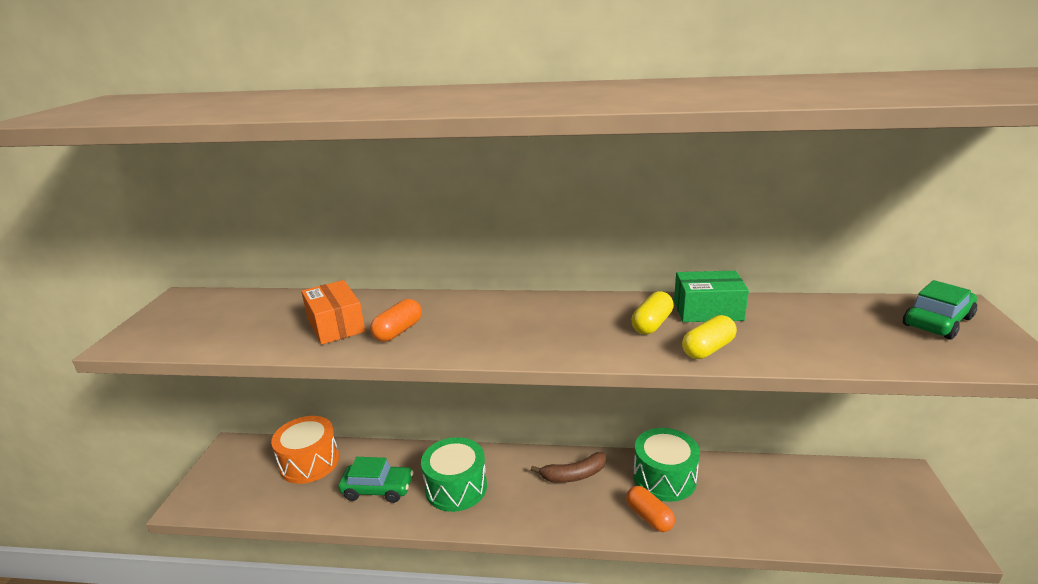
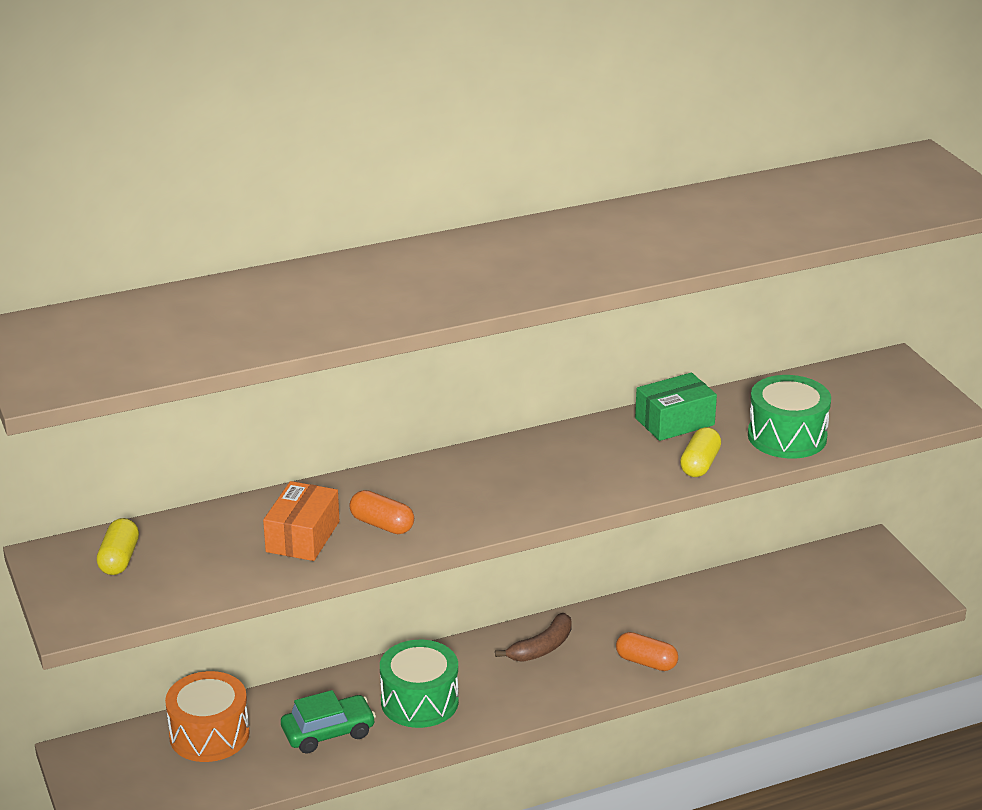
camera: 30 degrees left, 5 degrees up
(336, 325) = (303, 536): orange box -> orange box turned 75 degrees clockwise
(398, 331) = (382, 525): orange capsule -> orange capsule turned 60 degrees counterclockwise
(652, 324) = (632, 450): yellow capsule -> yellow capsule (119, 559)
(664, 478) = (639, 620): green drum -> green drum (787, 436)
(937, 321) = (877, 385): green car -> none

